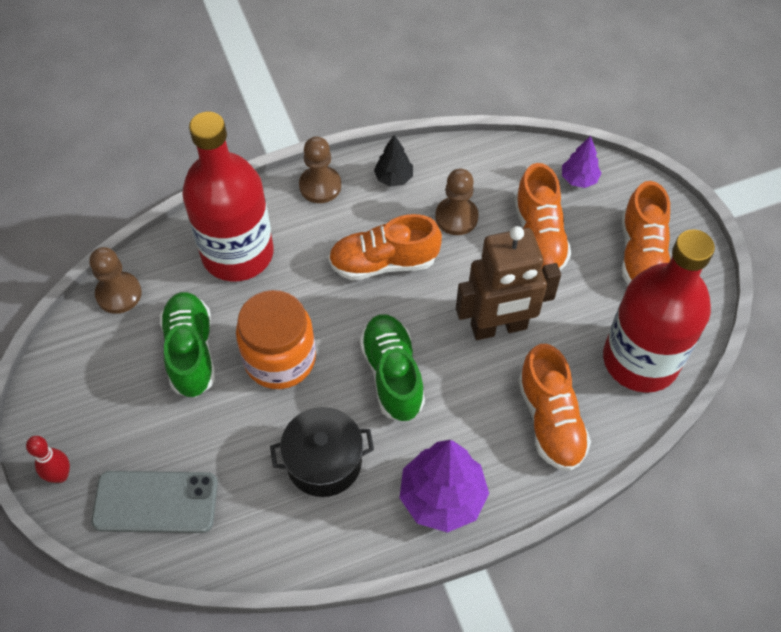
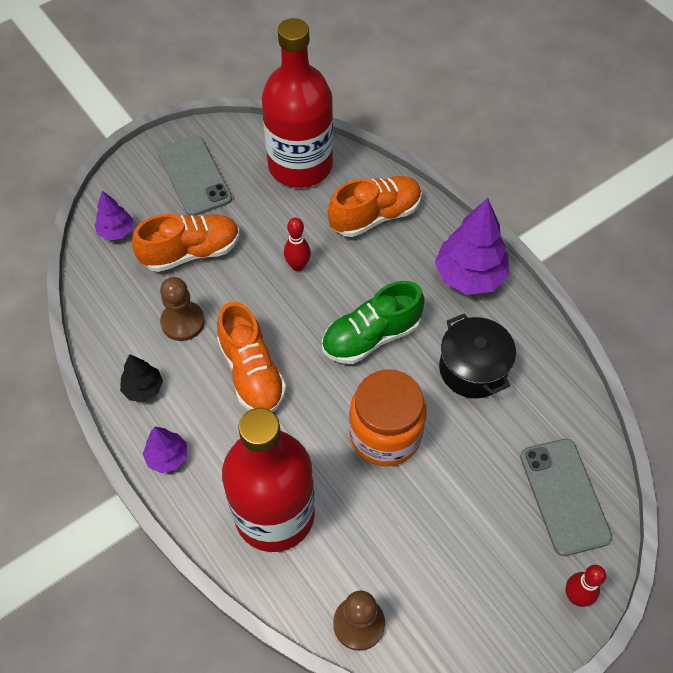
camera: 105 degrees left, 0 degrees up
(191, 352) = (404, 520): green shoe -> none
(320, 186) = (167, 457): brown pawn -> purple tree
(499, 327) = (298, 266): brown robot -> red bowling pin
(641, 255) = (194, 176): orange shoe -> grey phone

